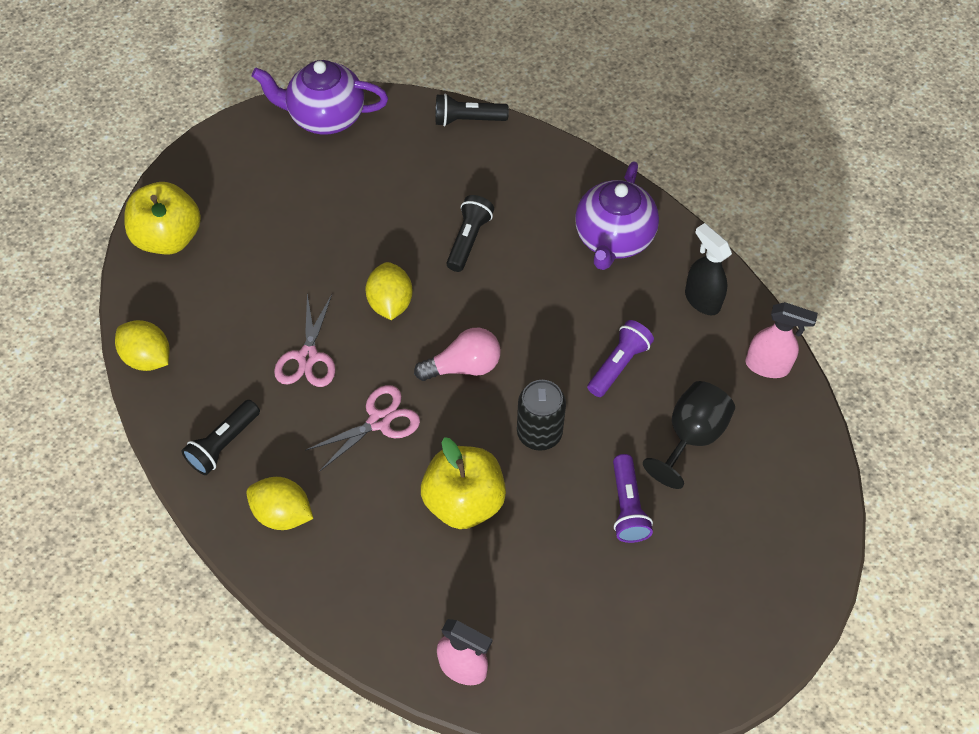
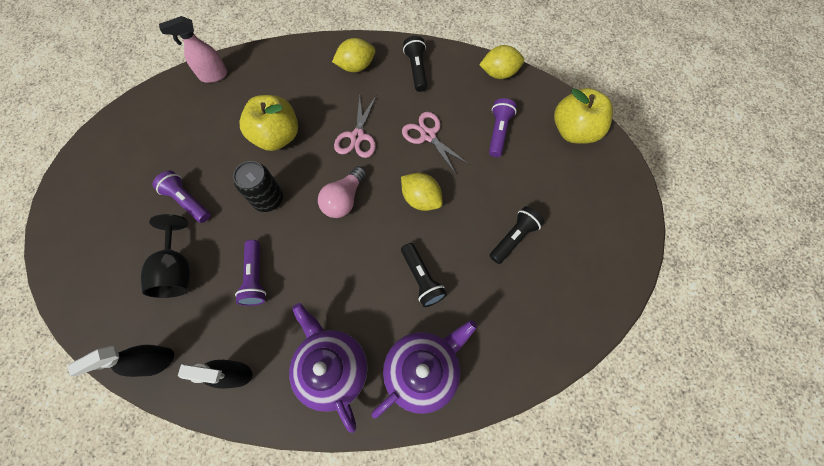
camera: 135 degrees right, 10 degrees up
(237, 299) = (498, 132): none -> purple flashlight
(326, 117) = (605, 282): purple teapot -> purple teapot (422, 370)
(467, 120) = (522, 373): black flashlight -> black flashlight (513, 238)
(767, 366) = (156, 361): pink spray bottle -> black spray bottle

